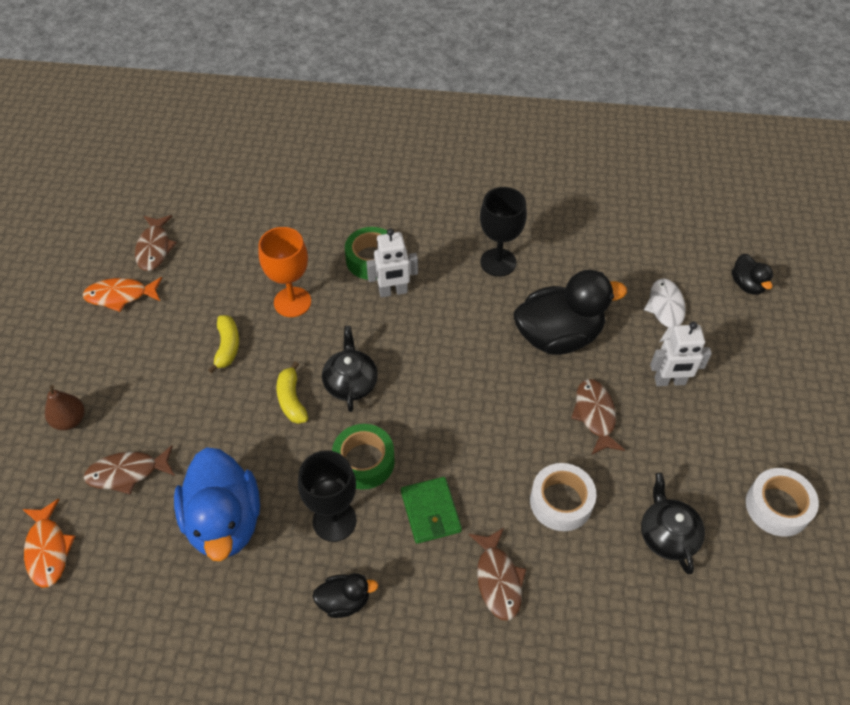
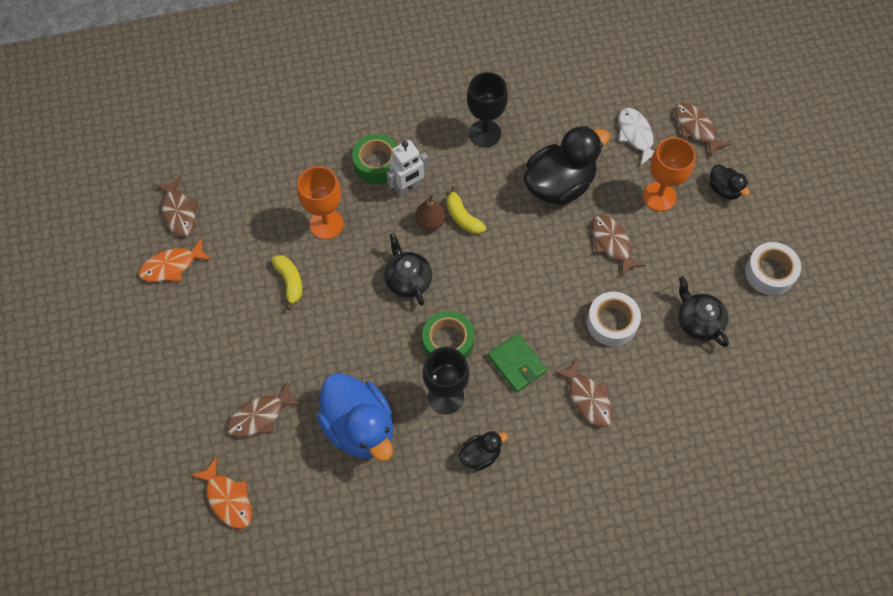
camera: 20 degrees left, 10 degrees up
(70, 420) = (187, 389): brown pear -> brown pear (430, 222)
(291, 400) = (366, 310): yellow banana -> yellow banana (463, 217)
(670, 381) = (659, 196): white robot -> orange goblet
(739, 323) = (696, 128): none -> brown fish
(747, 285) = (691, 92): black duck -> black duck (724, 189)

